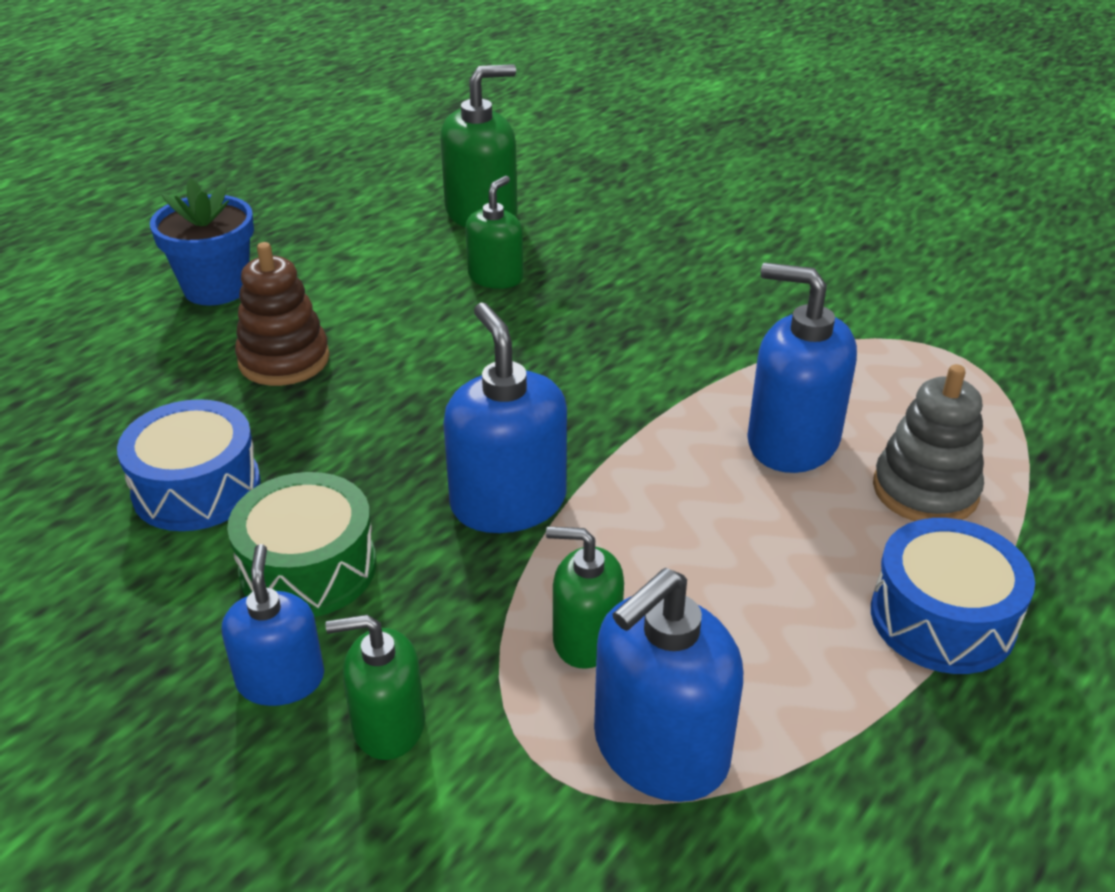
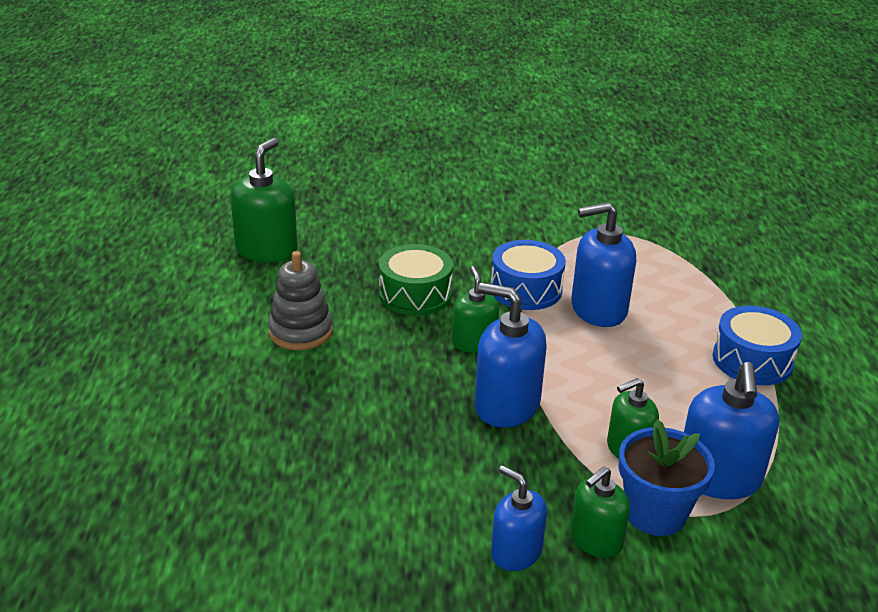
camera: 40 degrees left, 5 degrees down
(197, 488) = (323, 487): blue drum -> blue drum (526, 289)
(216, 288) = (151, 367): blue flower pot -> blue flower pot (655, 513)
(284, 360) = (267, 390): brown stacking toy -> none
(308, 568) = (451, 492): green drum -> green drum (415, 294)
(496, 277) = (330, 286): green soap dispenser -> green soap dispenser (474, 343)
(925, 490) = (680, 306): grey stacking toy -> grey stacking toy (300, 332)

